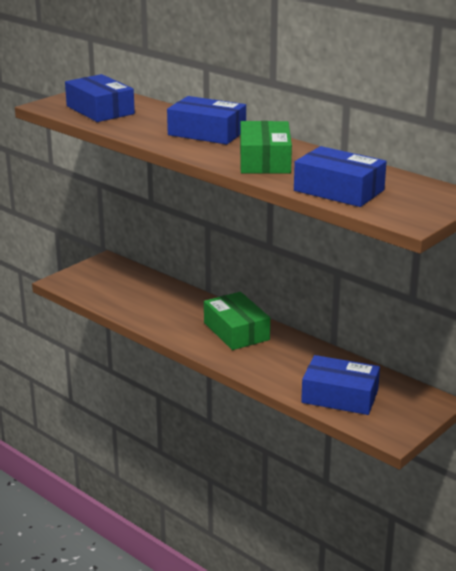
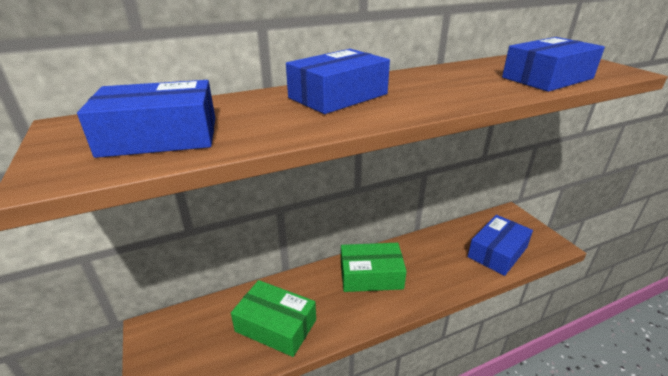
camera: 65 degrees left, 5 degrees up
(265, 160) = (450, 88): green box -> green box (276, 325)

